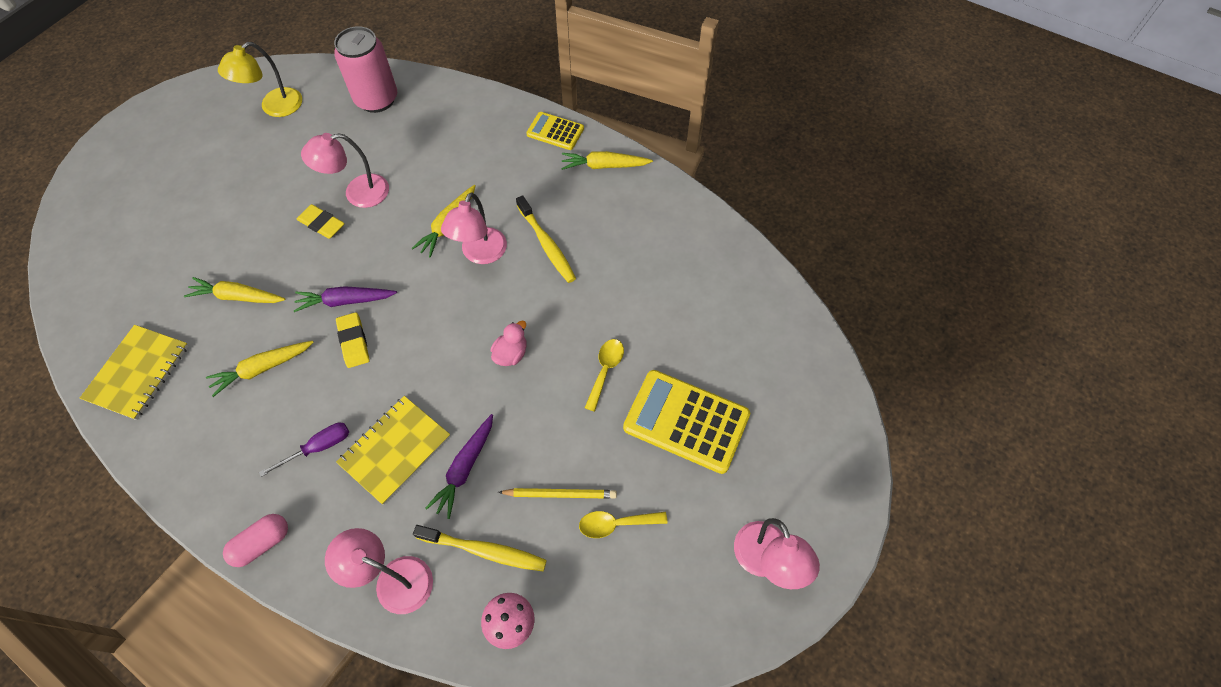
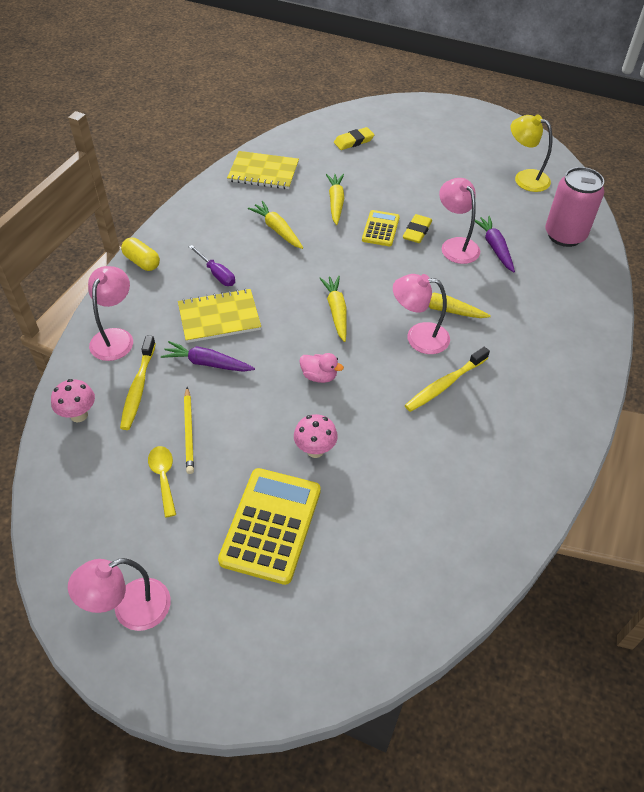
camera: 80 degrees right, 10 degrees down
(262, 543) = (142, 262): pink capsule -> yellow capsule
(345, 301) = (346, 261): purple carrot -> purple carrot (494, 247)
(354, 342) = (310, 274): yellow eraser -> yellow eraser (354, 141)
(395, 450) = (219, 317): yellow notebook -> yellow notebook turned 45 degrees counterclockwise
(555, 131) = (588, 370): yellow calculator -> yellow calculator (380, 229)
(604, 166) = (561, 418): yellow carrot -> yellow carrot (336, 311)
(605, 371) = (315, 450): yellow spoon -> pink mushroom

